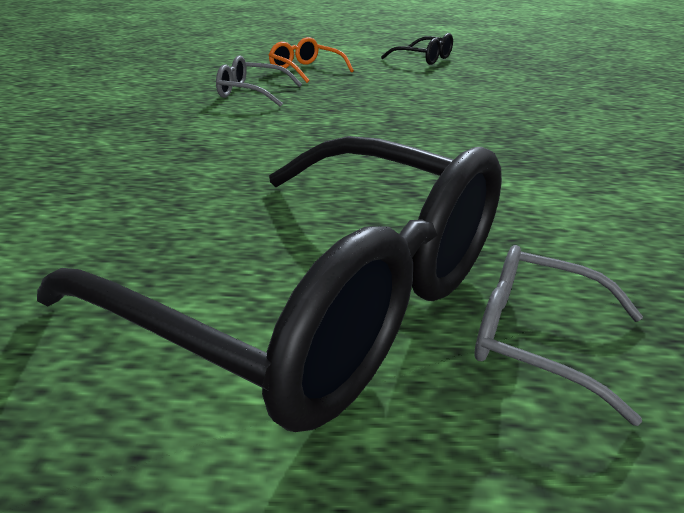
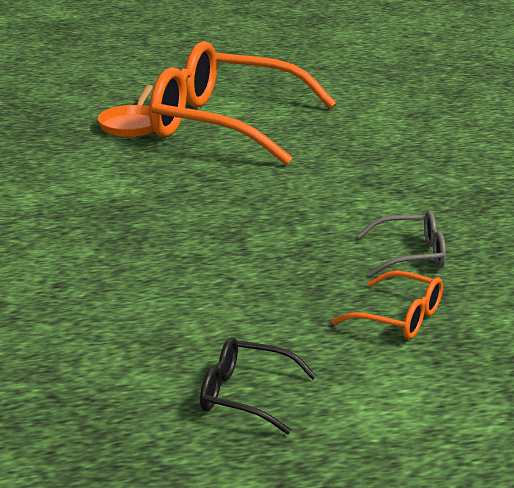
camera: 165 degrees right, 5 degrees down
(321, 298) = (224, 124): black glasses -> orange glasses
(535, 338) = (132, 125): grey glasses -> orange pan

